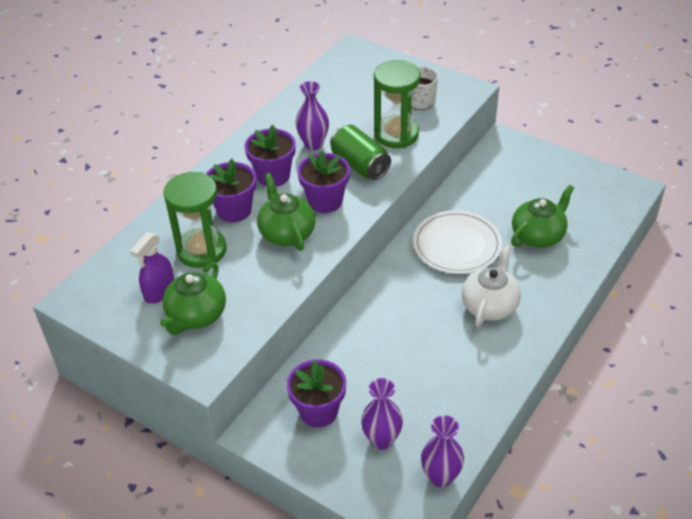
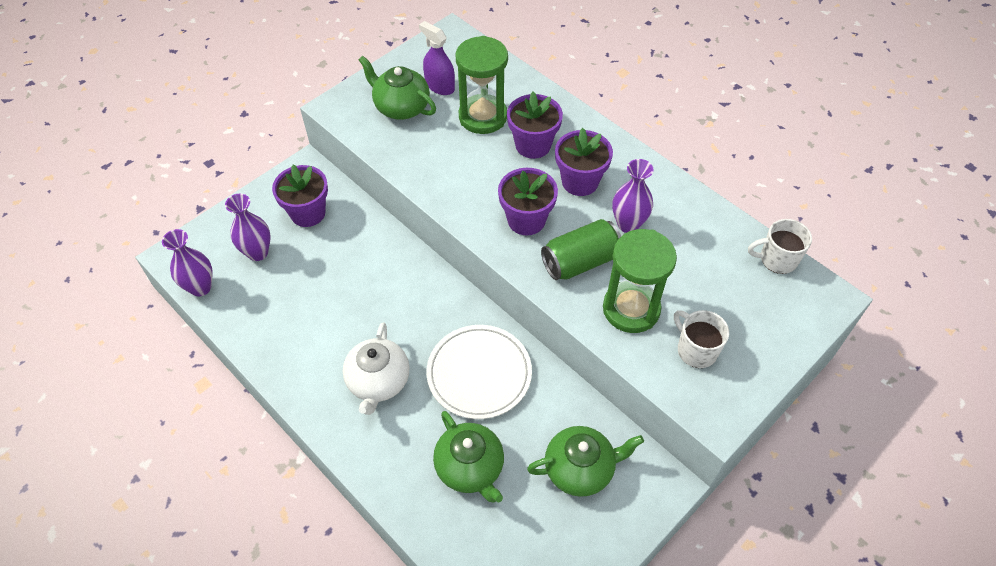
camera: 100 degrees right, 10 degrees up
(287, 233) = (486, 181): green teapot -> green teapot (580, 469)
(326, 71) = (777, 259): none -> white mug
(490, 306) = (378, 382): white teapot -> white teapot turned 60 degrees clockwise

